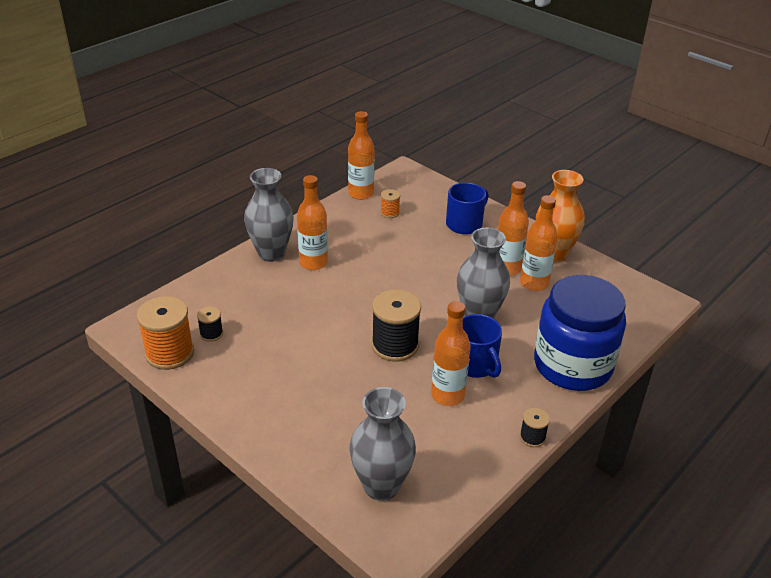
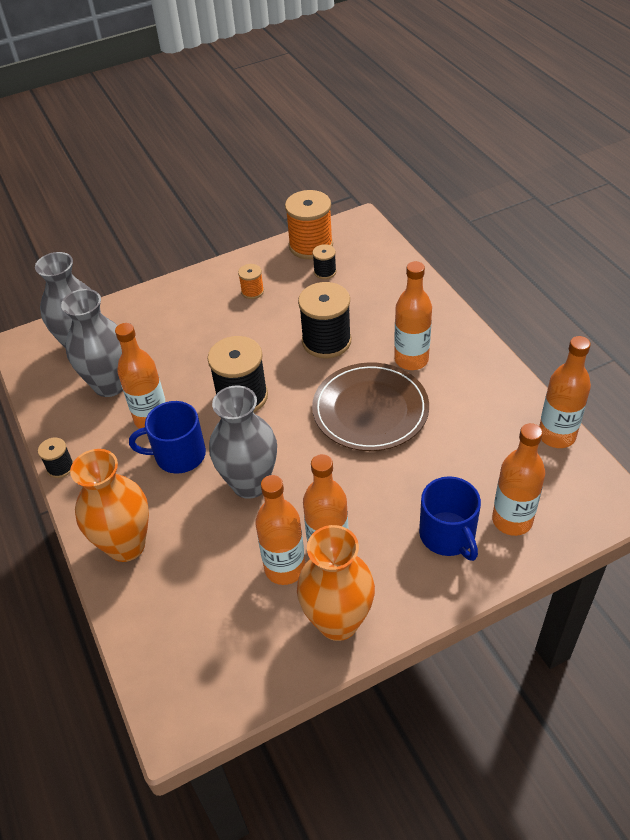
camera: 115 degrees right, 10 degrees up
(271, 253) = (441, 328): grey vase -> grey vase (110, 385)
(308, 312) = (326, 341): none -> black spool
(376, 273) = (370, 410): none -> brown plate
(390, 213) = (499, 455): orange spool -> orange spool (252, 291)
(438, 203) = (512, 520): none -> orange bottle
(572, 365) = (126, 545): blue jar -> orange vase

